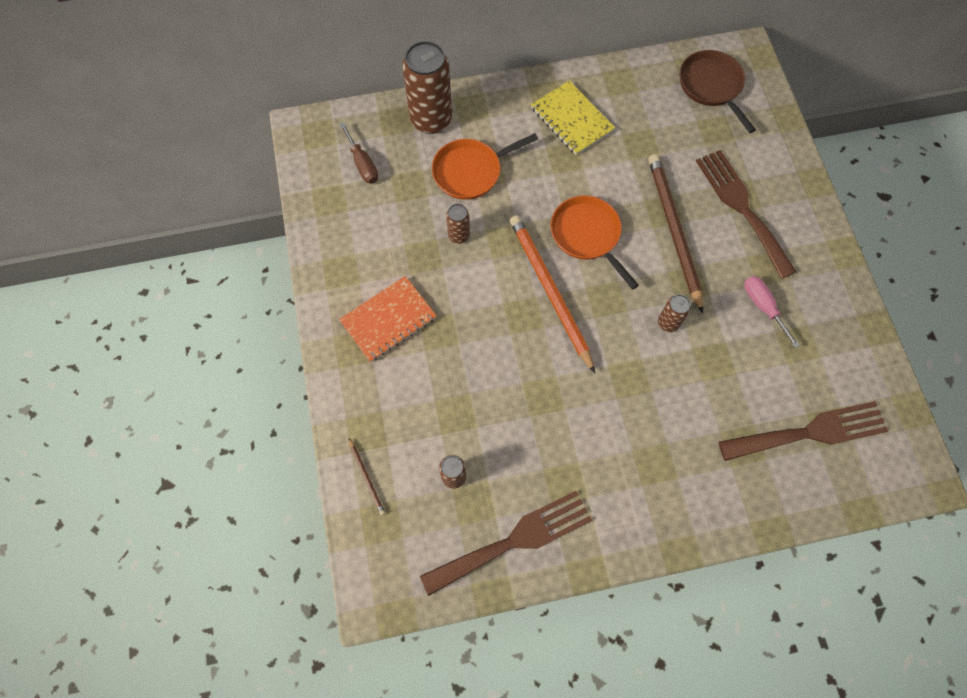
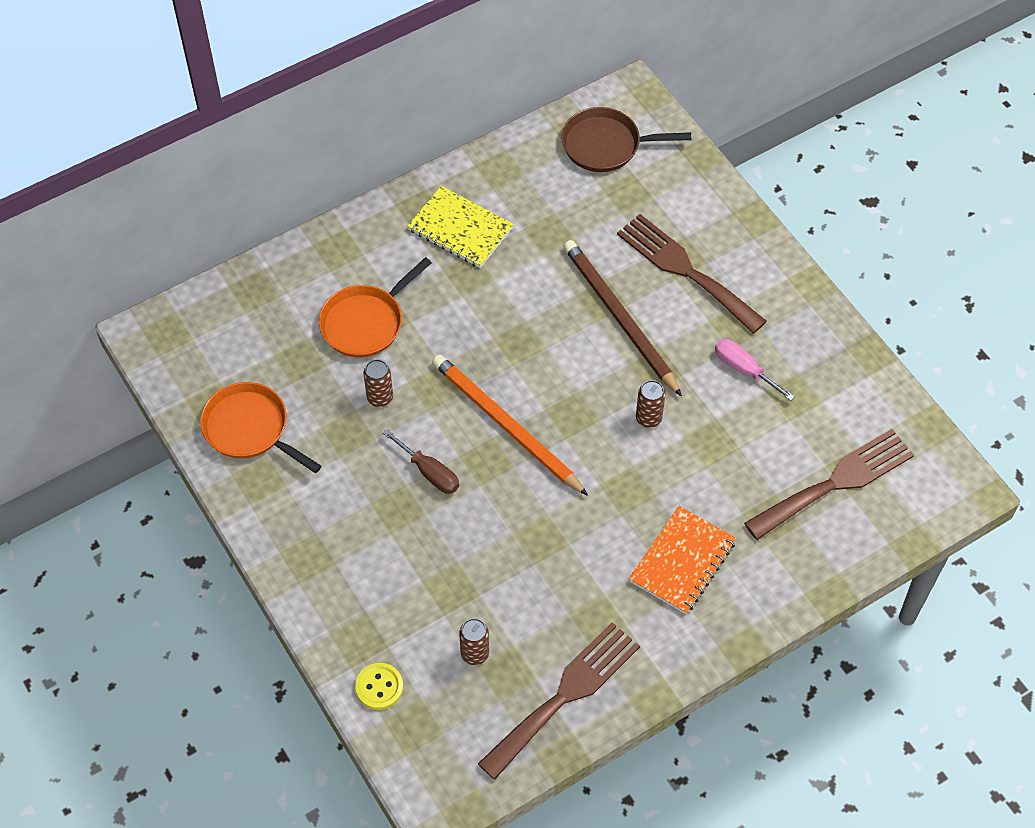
camera: 20 degrees left, 10 degrees down
(362, 164) = (234, 352): brown screwdriver -> brown screwdriver (429, 472)
(367, 478) = (379, 687): brown pencil -> yellow button
(388, 320) = (336, 514): orange notebook -> orange notebook (682, 561)
(431, 120) = (296, 278): brown can -> none
(587, 235) = (526, 353): orange pan -> orange pan (250, 429)
(712, 86) = (606, 145): brown pan -> brown pan turned 45 degrees counterclockwise

